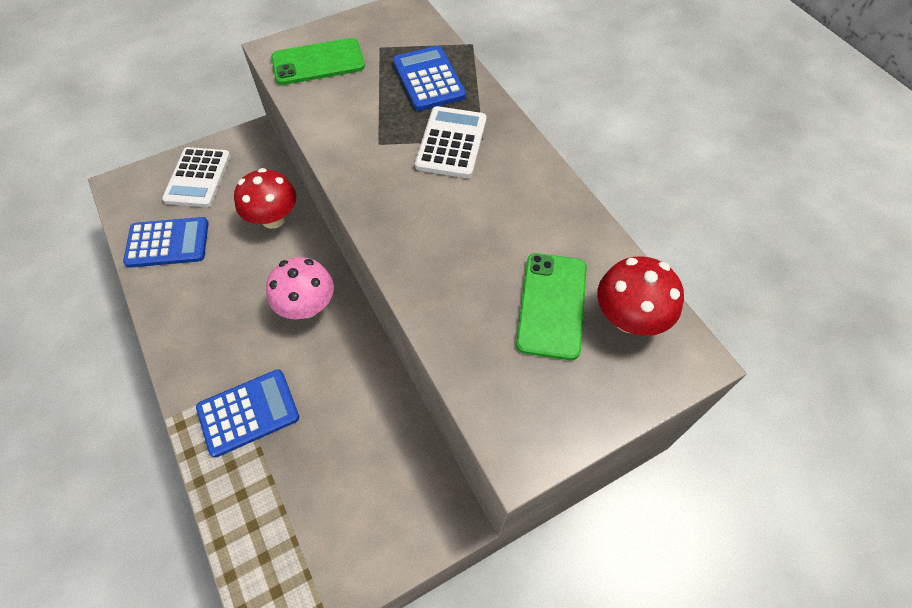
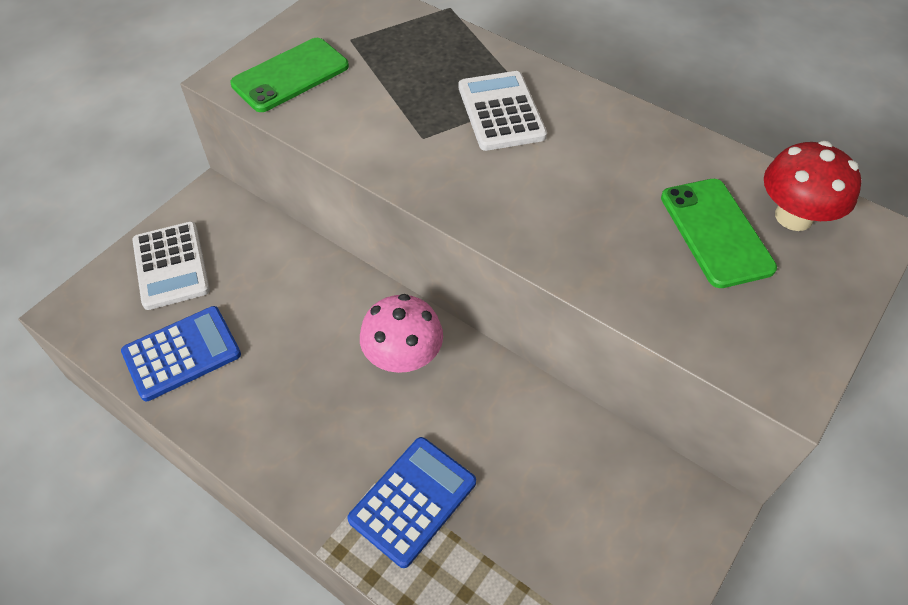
camera: 25 degrees left, 5 degrees down
(273, 218) = (298, 277): red mushroom -> none
(428, 79) = (429, 56): blue calculator -> none

